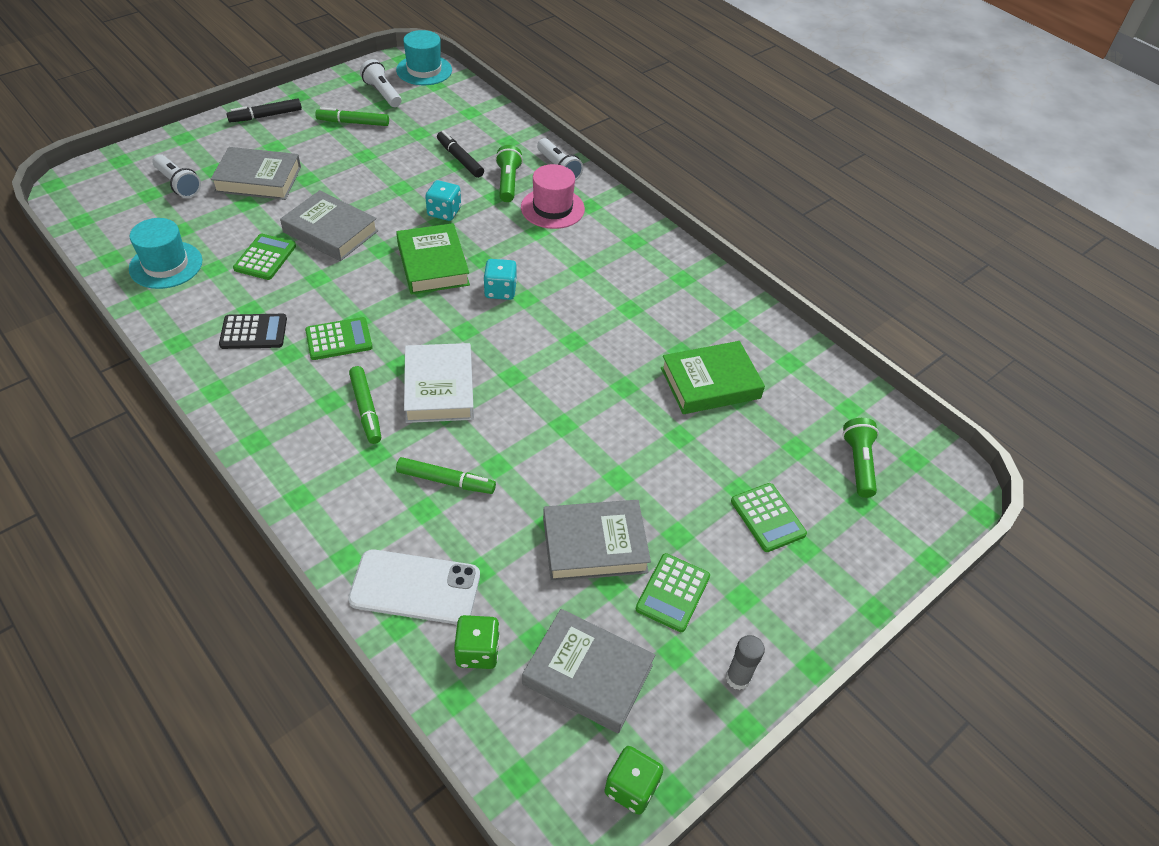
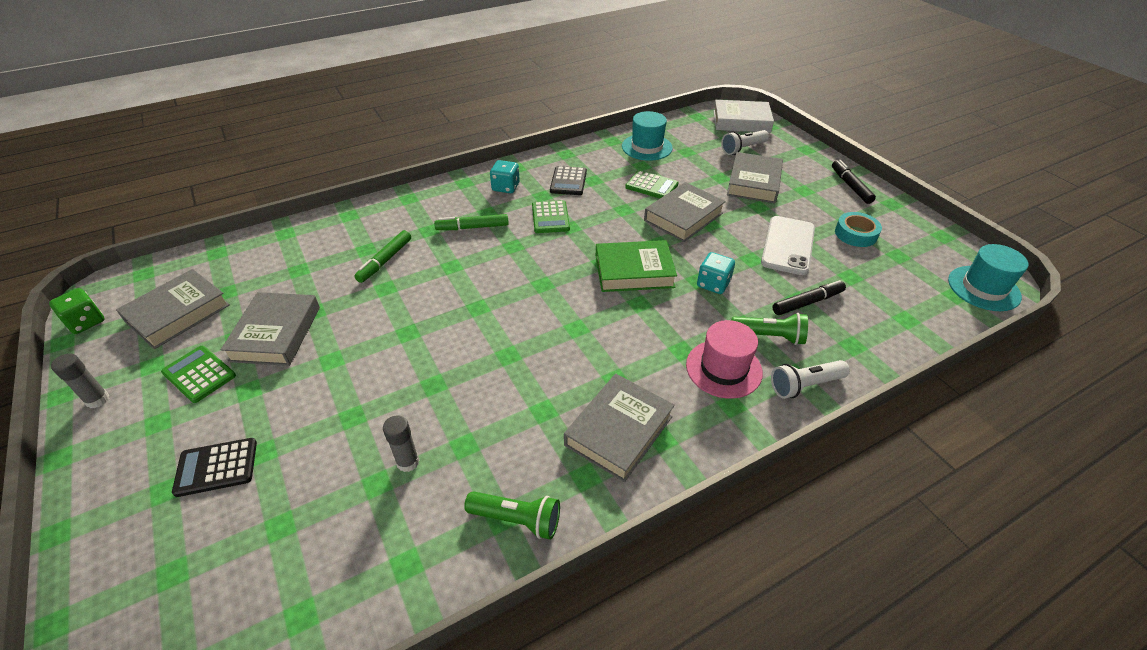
camera: 105 degrees right, 5 degrees down
(353, 123) = (855, 234): green marker -> turquoise tape
(382, 93) = (919, 255): white flashlight -> none
(415, 587) = (306, 241): white phone -> white phone (788, 245)
(439, 388) = (479, 264): white book -> white book (741, 121)
(477, 651) = (239, 264): green dice -> none
(500, 290) = (590, 311): turquoise dice -> turquoise dice (505, 187)
(635, 263) = (619, 431): none -> grey book
(710, 383) = (408, 462): green book -> grey glue stick
(767, 518) = (216, 467): green calculator -> black calculator
(858, 464) = (219, 591): green flashlight -> green flashlight (517, 519)

